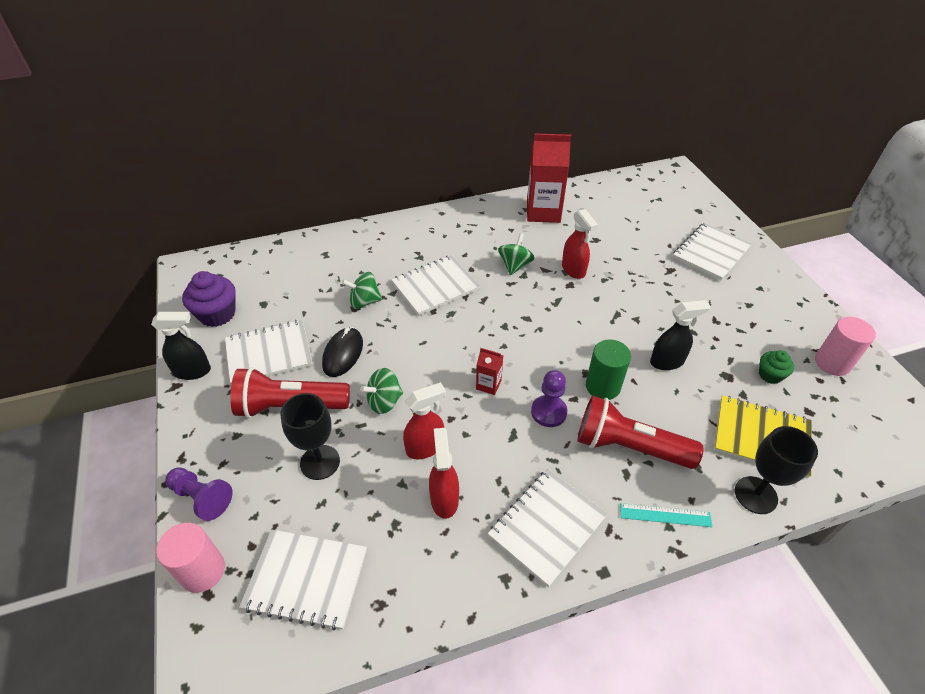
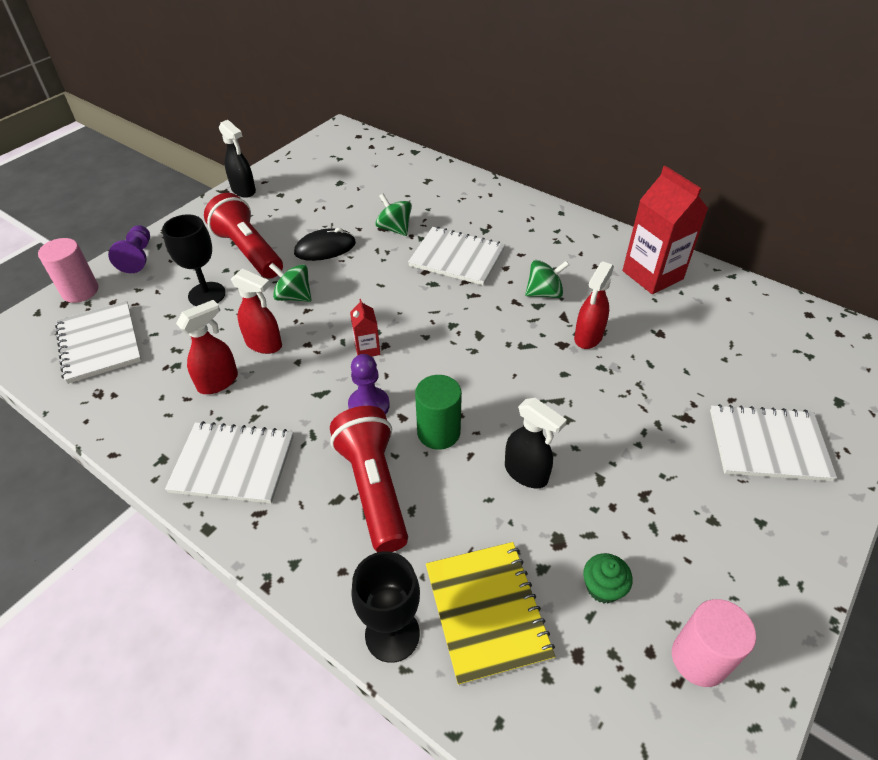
camera: 55 degrees right, 0 degrees up
(217, 314) = (307, 169): purple cupcake -> none
(269, 353) = (291, 213): white notebook -> none
(665, 515) = (306, 554): turquoise ruler -> none

